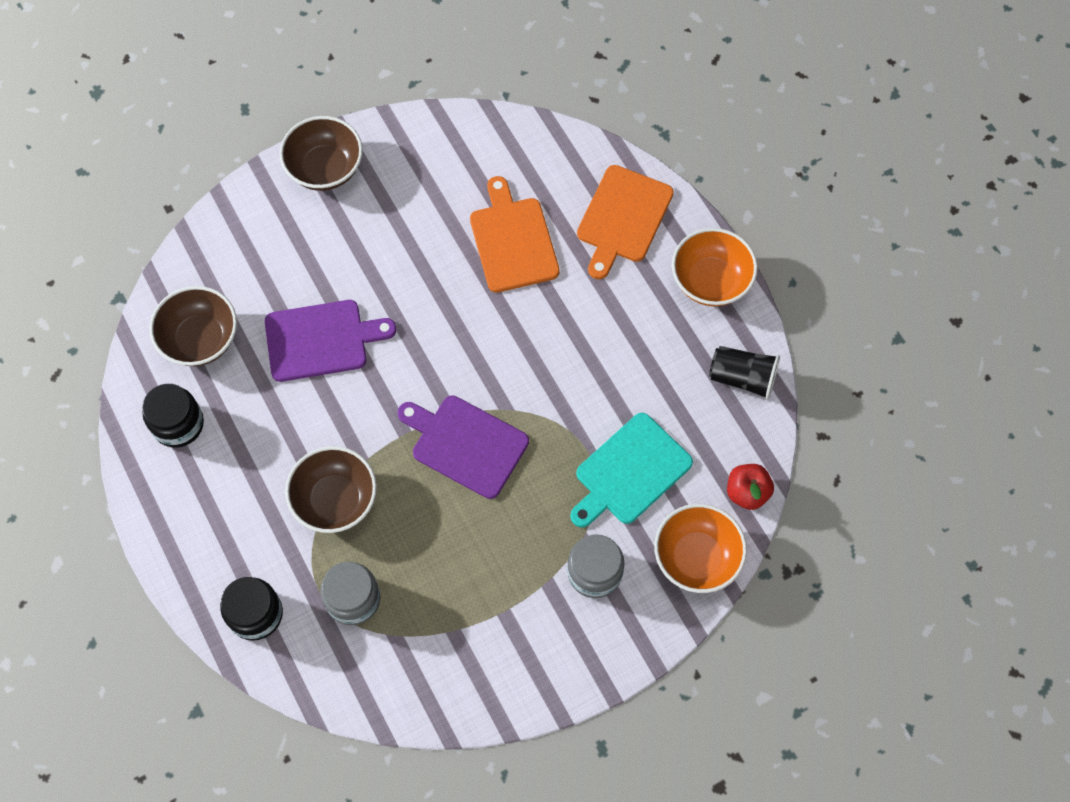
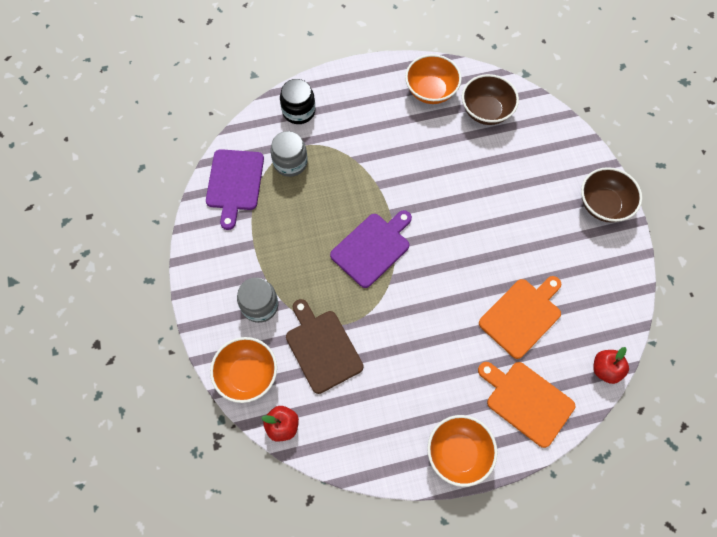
camera: 105 degrees right, 0 degrees up
(178, 424) = (431, 91): black jar -> orange bowl
(321, 340) = (470, 178): purple cutting board -> purple cutting board (234, 183)
(335, 500) = (356, 165): brown bowl -> none
(513, 240) = (522, 315): orange cutting board -> orange cutting board turned 45 degrees counterclockwise
(556, 140) = (605, 369): none -> red apple
(630, 472) = (322, 348): turquoise cutting board -> brown cutting board
(742, 378) = (372, 452): black cup -> none

